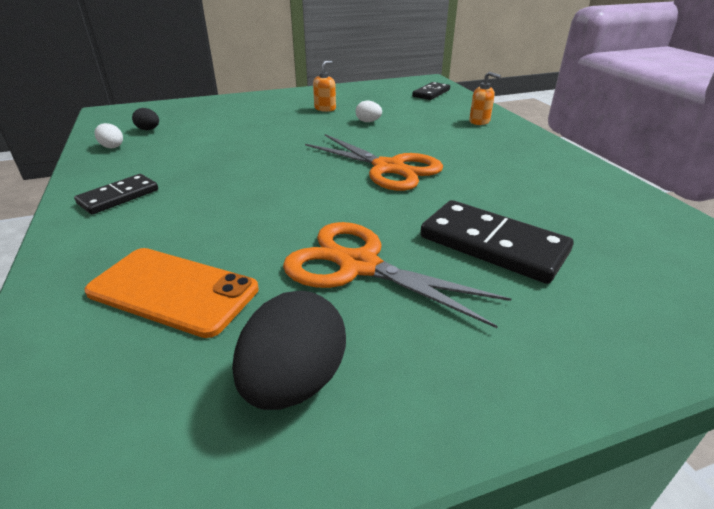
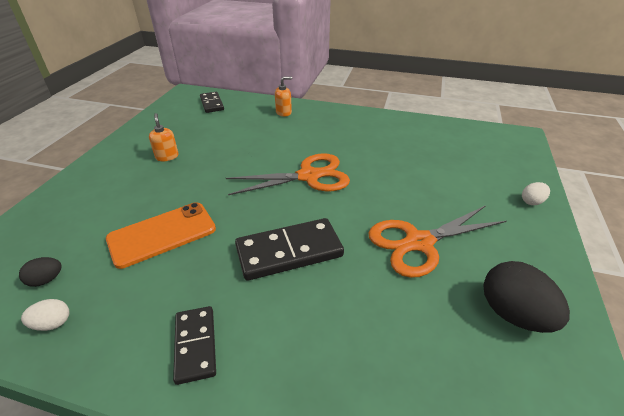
camera: 55 degrees left, 5 degrees up
(173, 291) = (390, 345): orange phone -> orange phone (162, 234)
(368, 121) = (223, 150): white egg -> white egg (532, 202)
(493, 245) = (432, 185): black domino -> black domino (289, 251)

